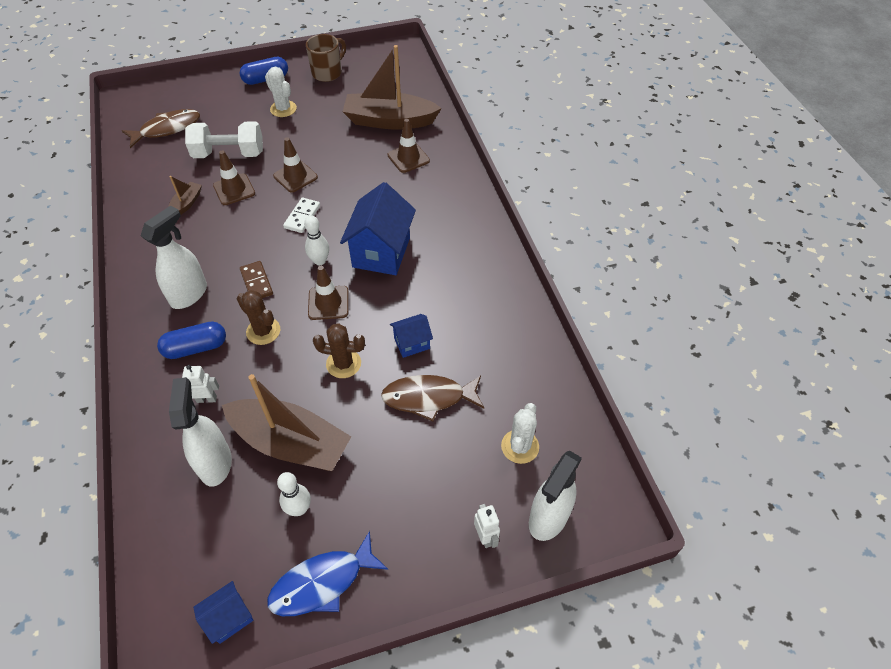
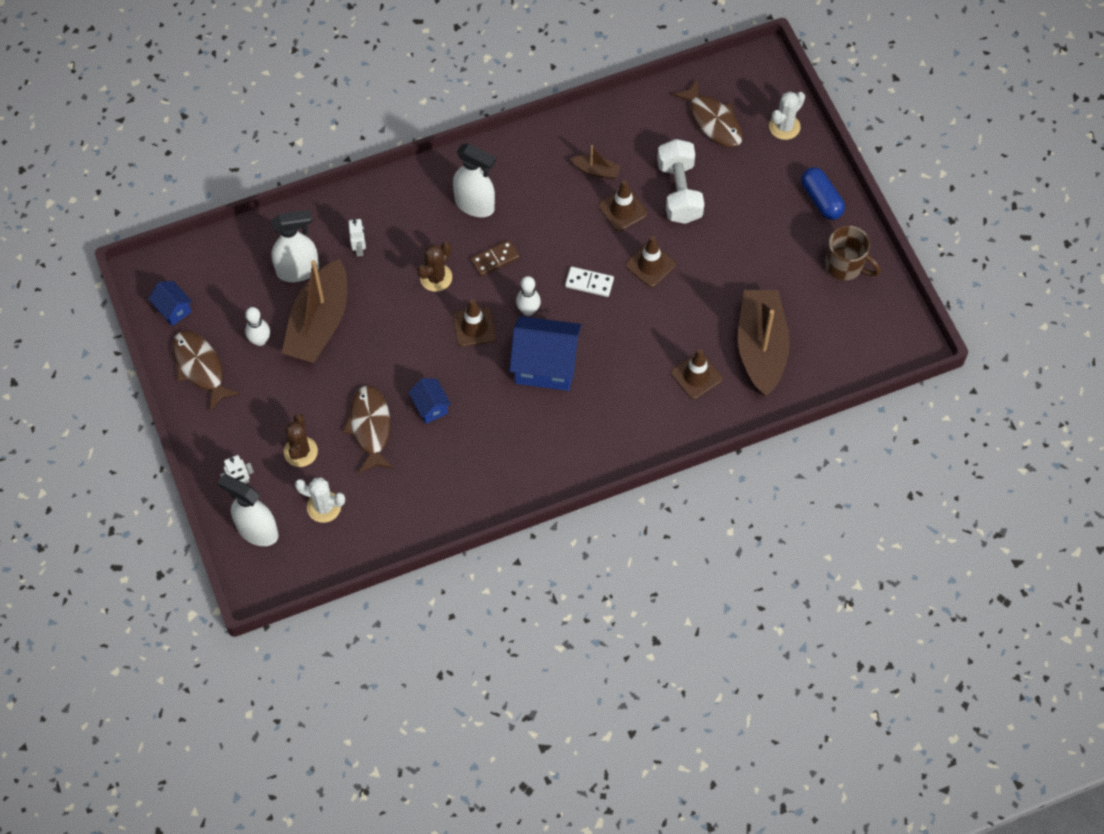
camera: 85 degrees right, 10 degrees up
(196, 348) = (413, 226): blue capsule -> none
(283, 109) = (766, 230): white cactus -> white cactus (784, 127)
(322, 583) = (200, 368): blue fish -> brown fish
(343, 363) = (403, 351): brown cactus -> brown cactus (300, 452)

